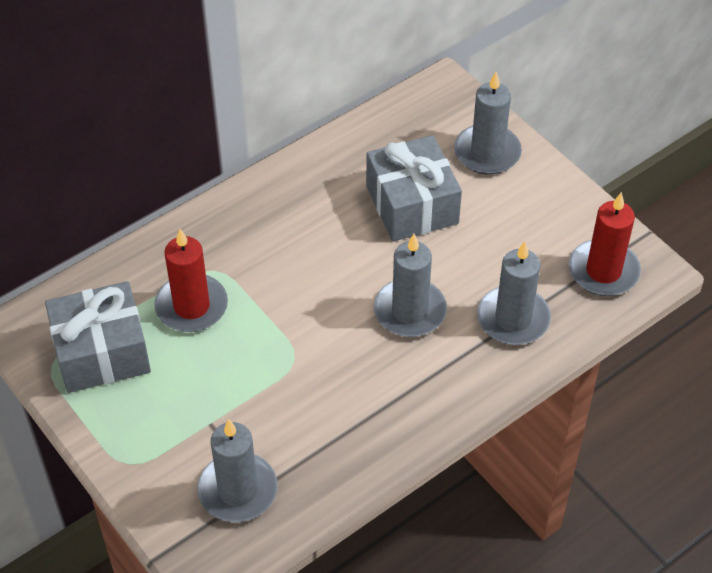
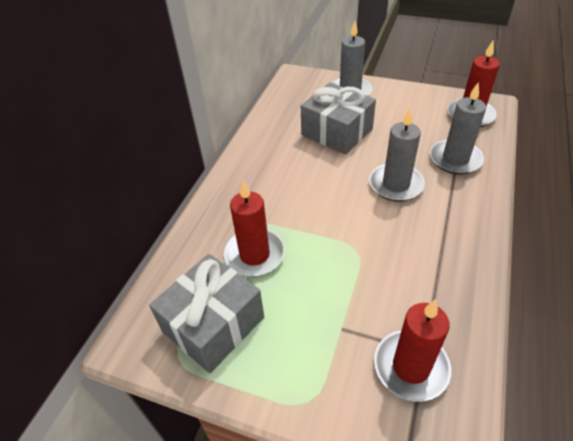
camera: 30 degrees left, 5 degrees down
(238, 490) = (411, 367): grey candle -> red candle

